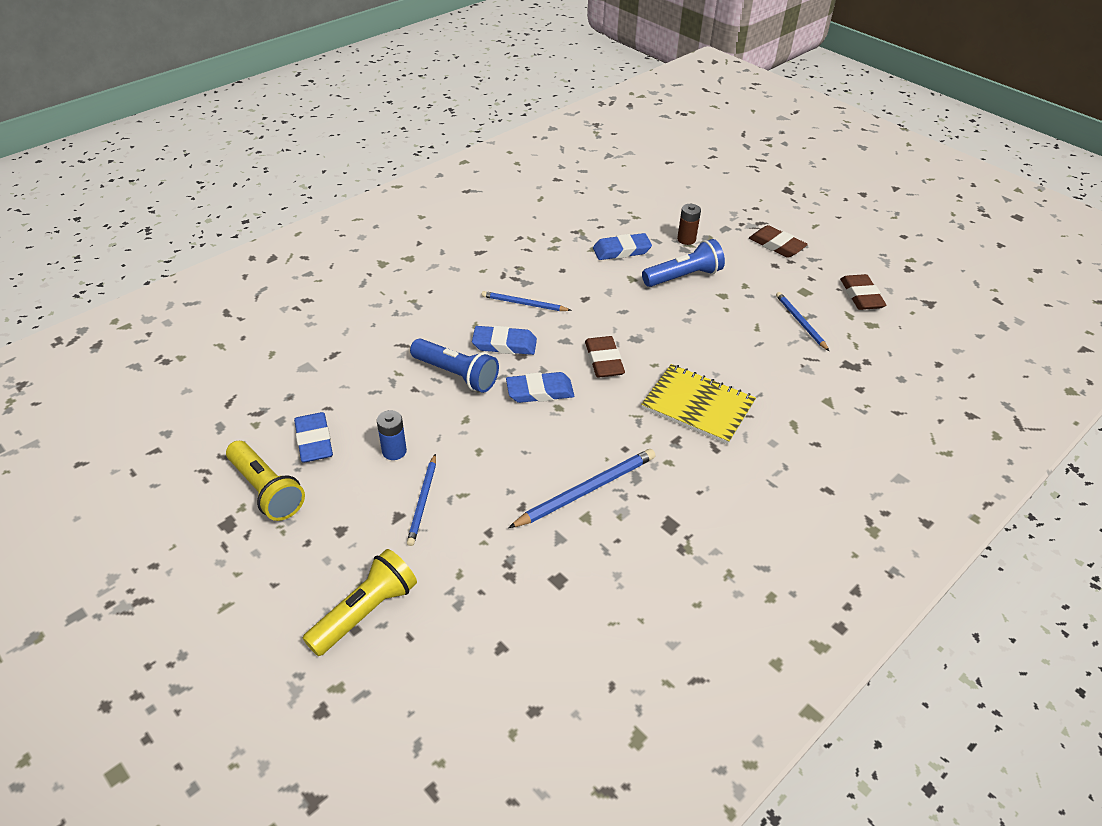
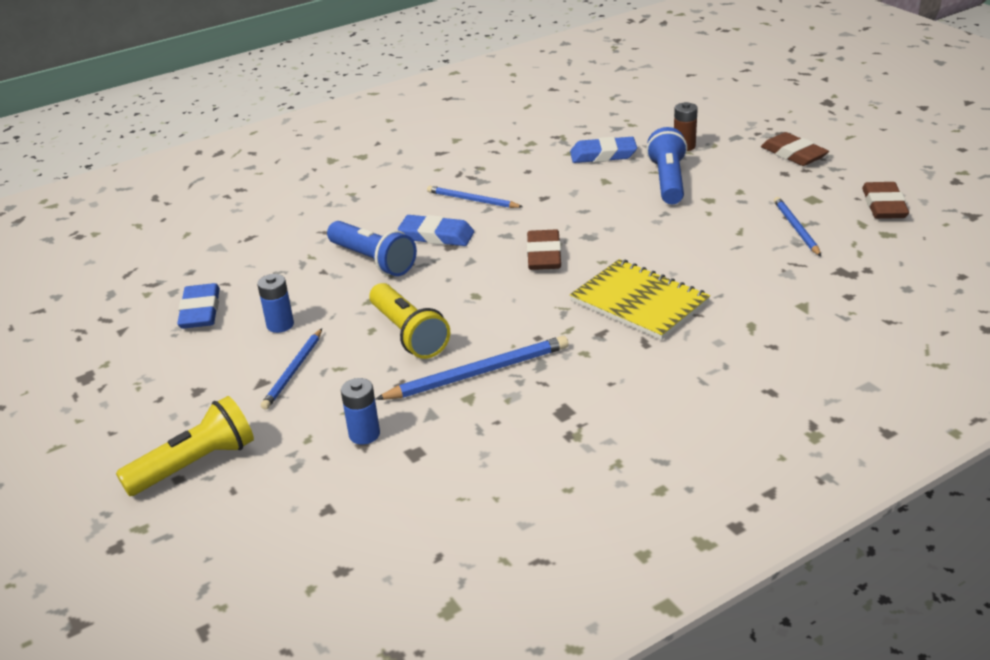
camera: 15 degrees right, 10 degrees down
(267, 490) = (136, 351): yellow flashlight -> yellow flashlight (409, 334)
(508, 564) = (364, 434): none -> blue battery
(540, 391) = (460, 280): blue eraser -> none
(683, 276) = (668, 181): blue flashlight -> blue flashlight turned 75 degrees counterclockwise

